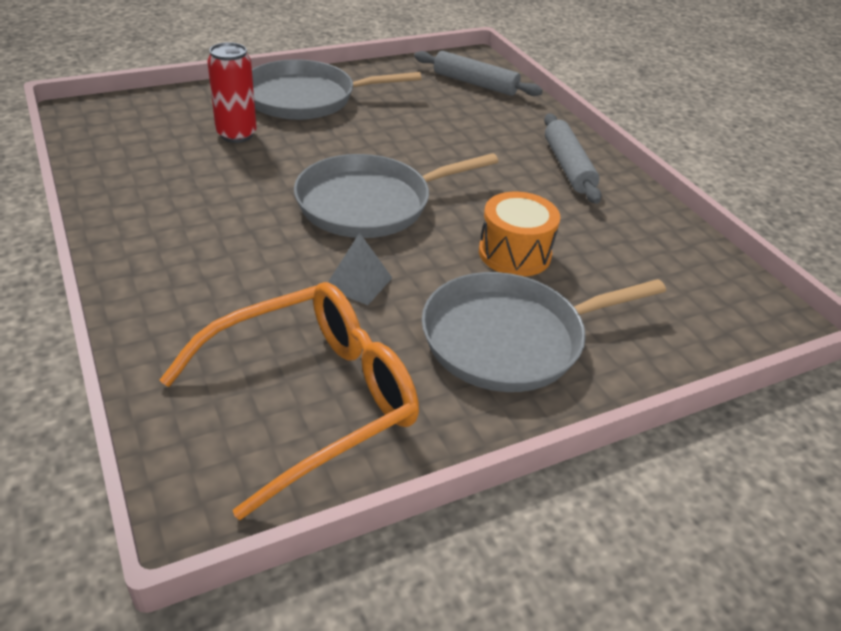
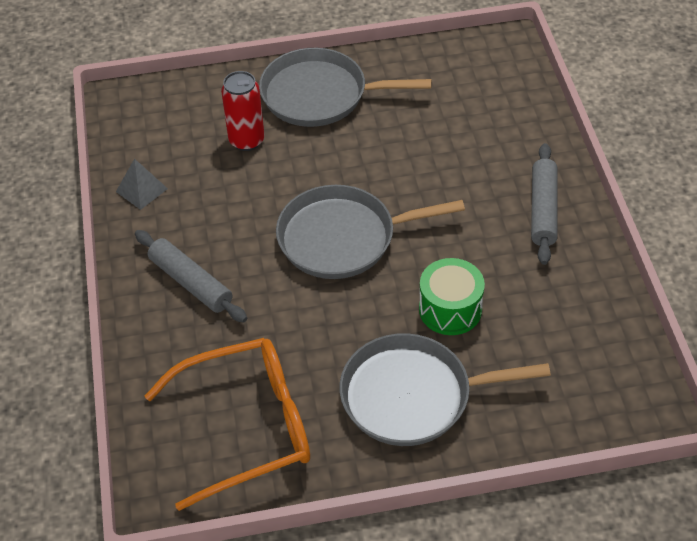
camera: 20 degrees right, 10 degrees up
(358, 282) = (309, 324): grey pyramid -> grey pyramid (142, 190)
(475, 83) = (494, 83): grey rolling pin -> grey rolling pin (190, 283)
(514, 253) = (450, 309): orange drum -> green drum

